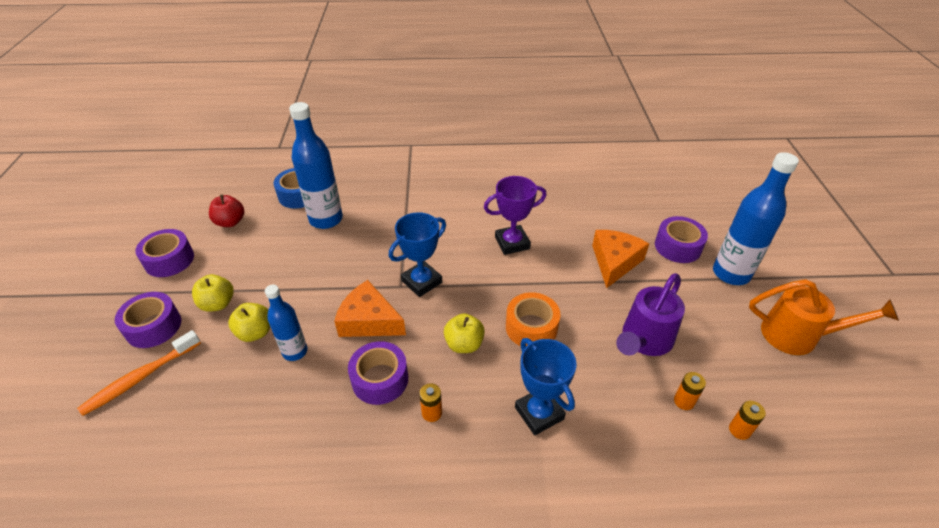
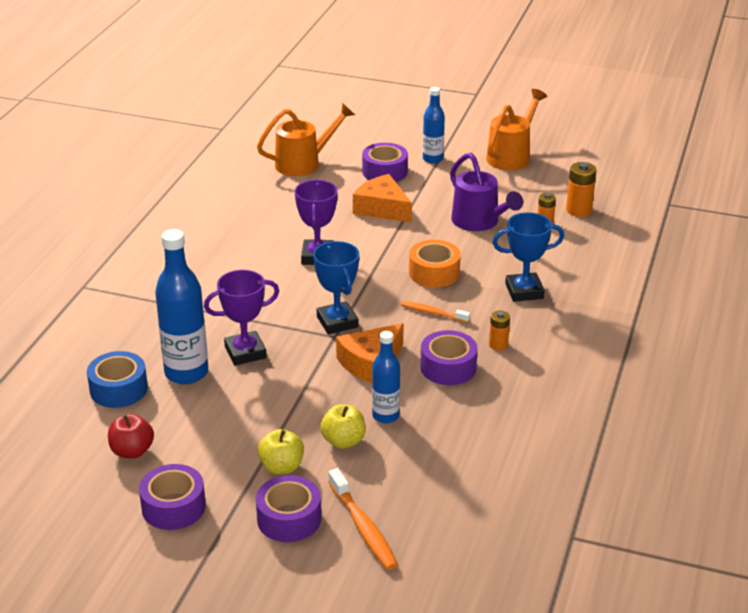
camera: 70 degrees left, 10 degrees down
(360, 241) = (245, 352): none -> purple trophy
(464, 344) = (433, 313): yellow apple -> orange toothbrush
(647, 195) = (304, 163): none -> orange watering can
(731, 273) = (432, 159): blue bottle -> blue bottle, size x0.60
(739, 430) = (579, 210): orange battery -> orange battery, size x1.56

